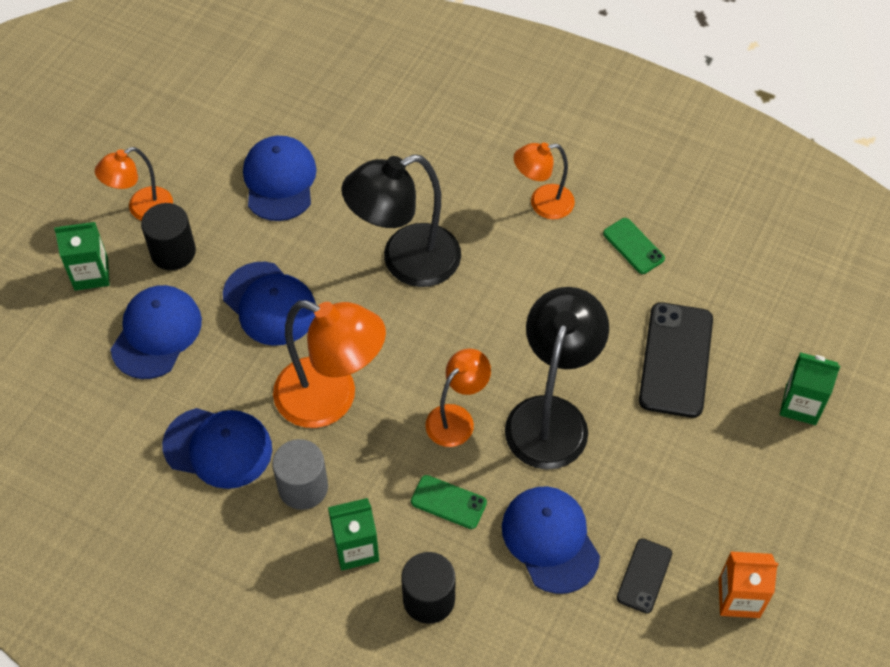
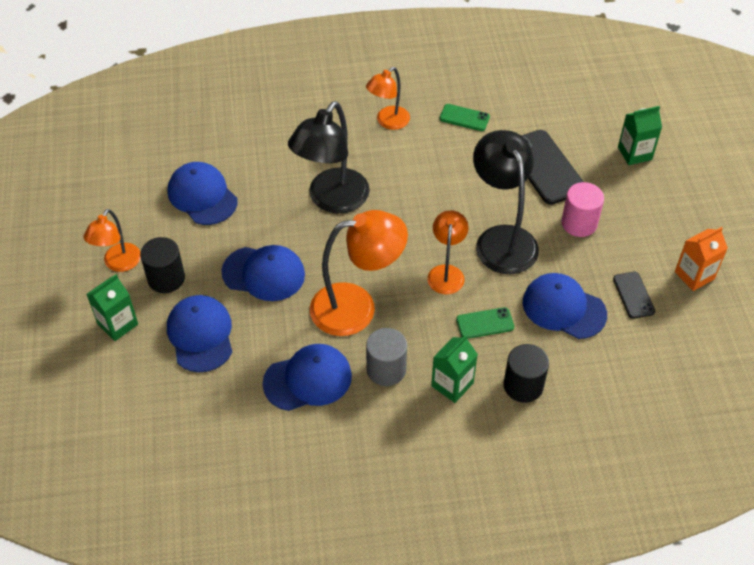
camera: 35 degrees left, 5 degrees down
(656, 451) = (579, 223): none -> pink cylinder

